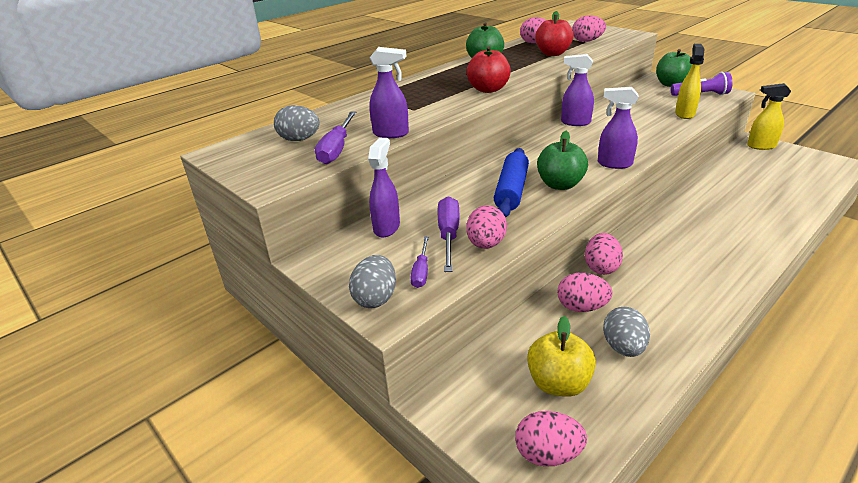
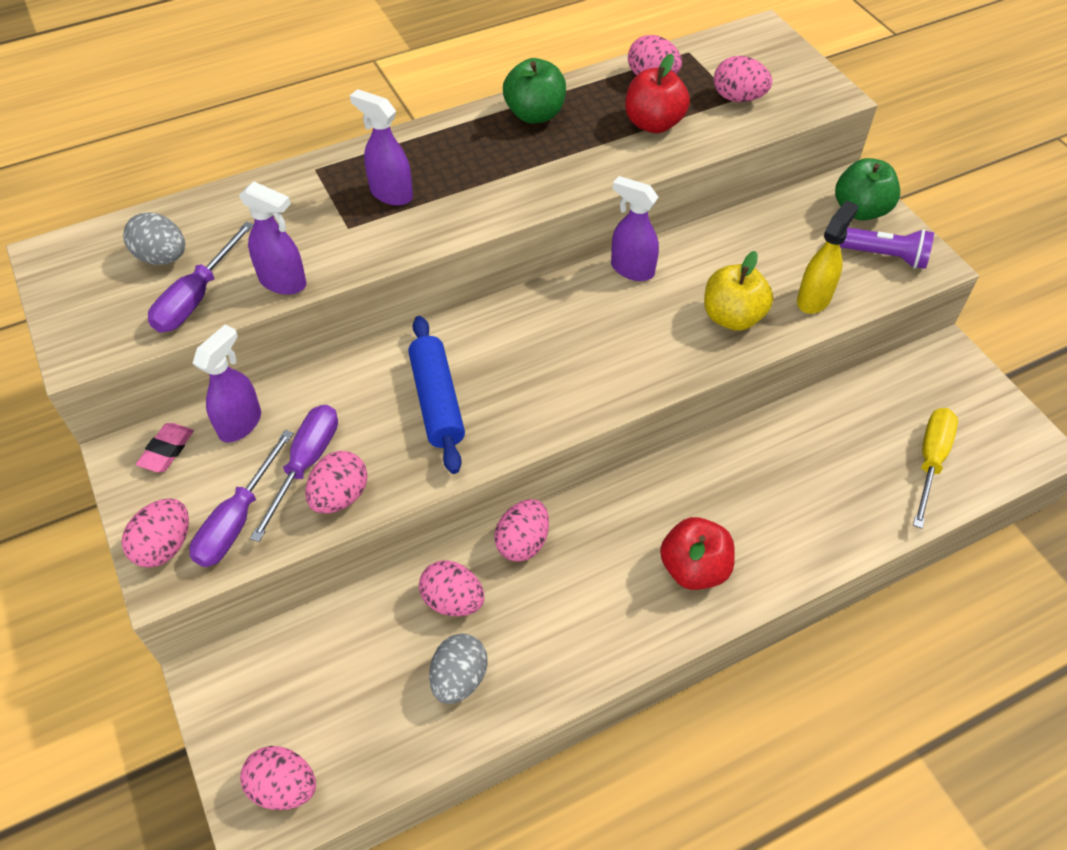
camera: 15 degrees right, 20 degrees up
(341, 251) = (167, 450): none -> pink eraser
(375, 298) = (165, 546): grey egg -> pink egg
(421, 272) = (237, 519): purple screwdriver -> purple screwdriver, size x1.61
(488, 89) = (483, 205): red apple -> red apple (694, 568)
(511, 191) = (437, 401): blue rolling pin -> blue rolling pin turned 45 degrees counterclockwise
(558, 383) = (352, 702): yellow apple -> yellow apple (732, 317)
(560, 185) = (508, 410): green apple -> none
(614, 164) = (614, 388): purple spray bottle -> purple spray bottle (391, 194)
(760, 146) = (948, 368): yellow spray bottle -> none
(794, 180) = (930, 461): none -> yellow screwdriver

